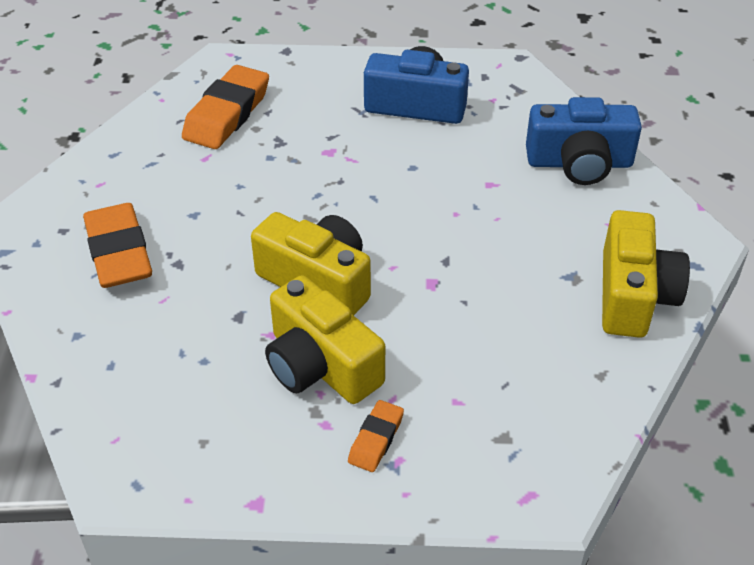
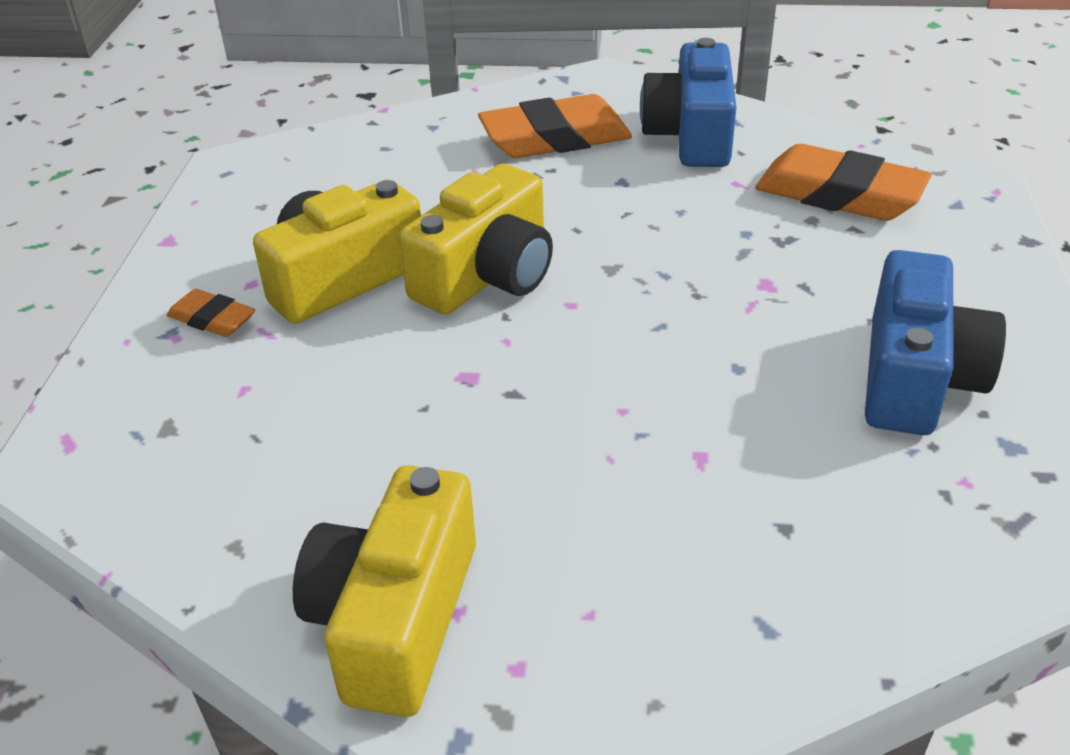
camera: 95 degrees right, 5 degrees down
(579, 163) = (776, 592): blue camera -> blue camera (691, 135)
(633, 295) = (395, 618): yellow camera -> yellow camera turned 90 degrees clockwise

